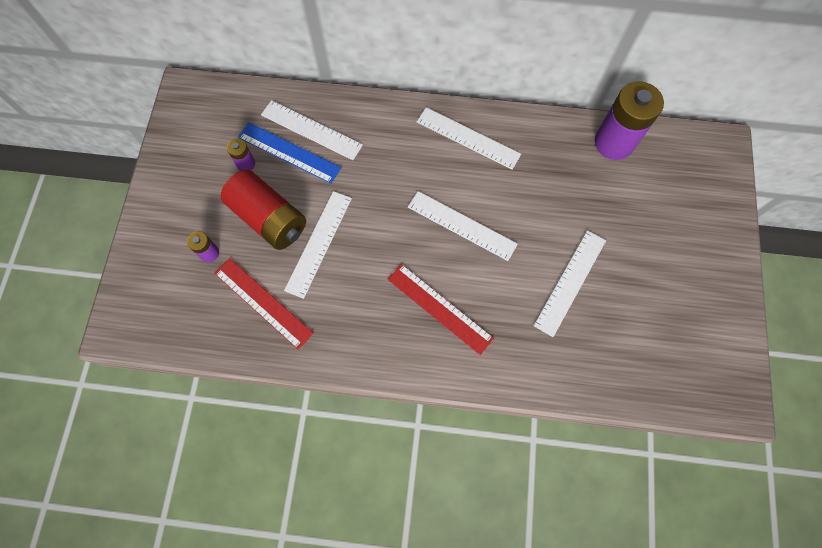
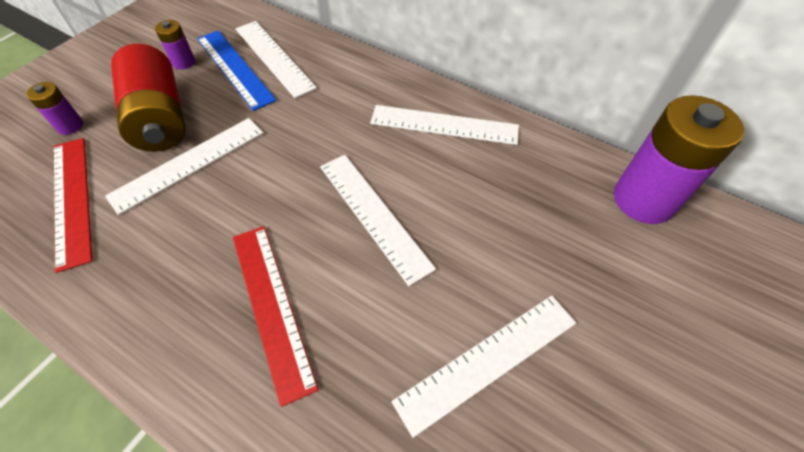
camera: 25 degrees right, 15 degrees down
(468, 138) = (444, 124): white ruler -> white ruler turned 45 degrees counterclockwise

